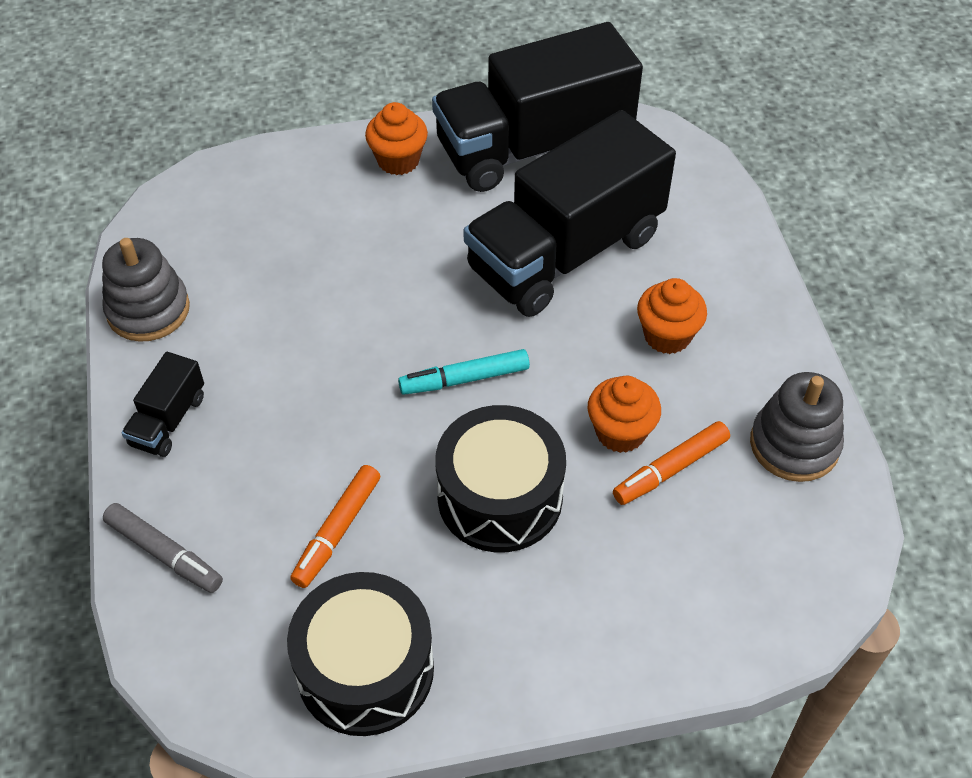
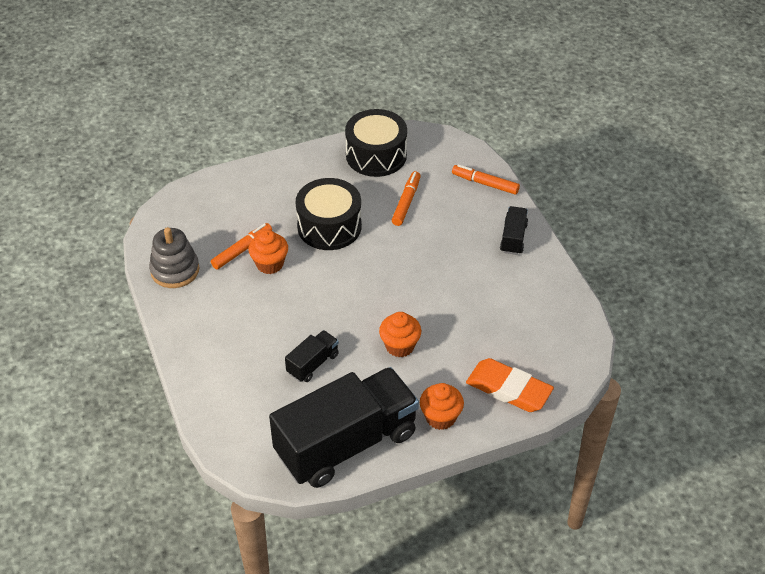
camera: 170 degrees right, 5 degrees down
(148, 310) = (556, 293): grey stacking toy -> none
(164, 553) = (485, 183): grey marker -> orange marker
(290, 182) = (508, 389): none -> orange eraser
(464, 379) = (360, 279): turquoise marker -> none
(565, 253) = (313, 364): black truck -> black truck, size x0.42
(667, 336) = (245, 319): orange cupcake -> orange cupcake (400, 346)

